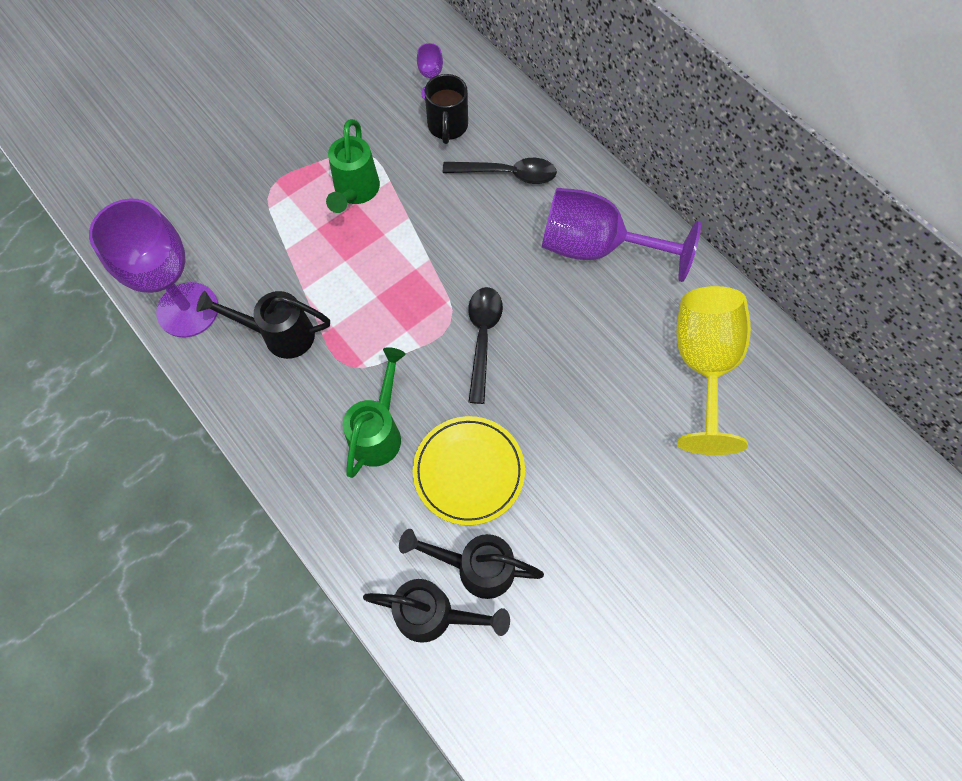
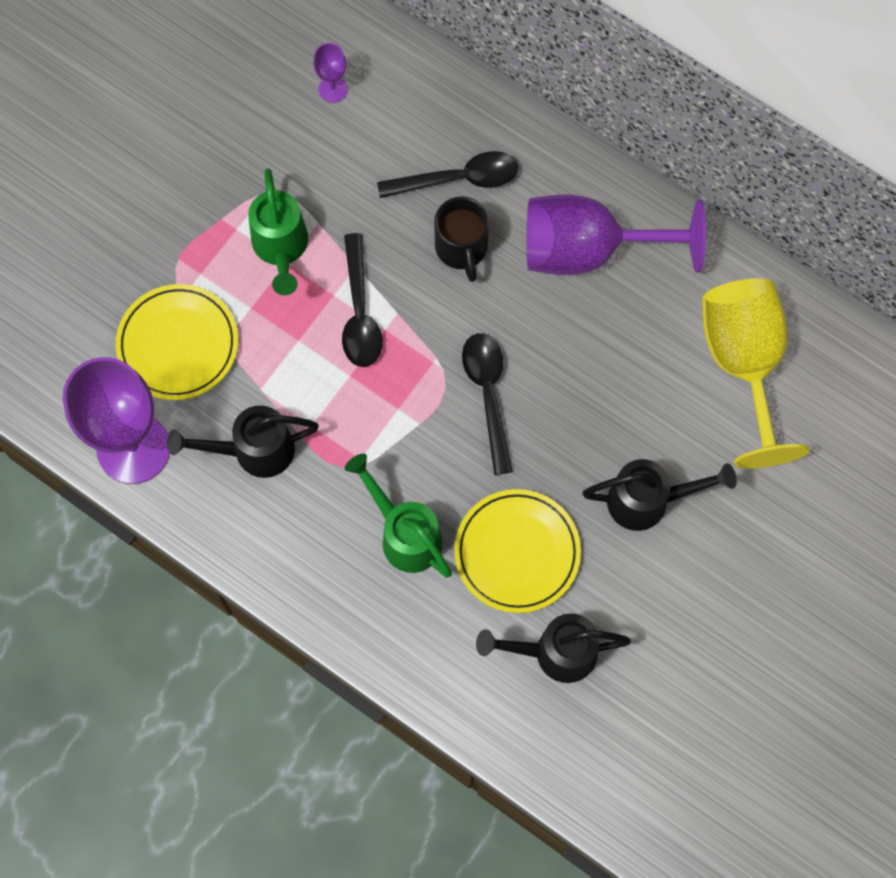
camera: 15 degrees left, 5 degrees up
(252, 242) = (178, 344): none -> yellow plate
(379, 431) = (404, 534): green watering can -> green watering can turned 45 degrees counterclockwise
(400, 251) = (360, 312): none -> black spoon
(434, 615) = (525, 713): black watering can -> black watering can (649, 501)
(447, 126) = (366, 132): black mug -> black mug (461, 248)

